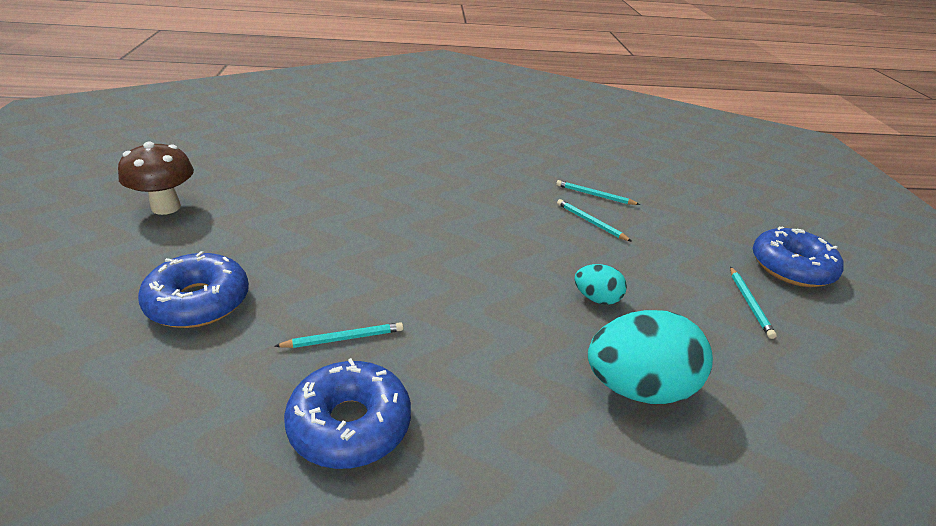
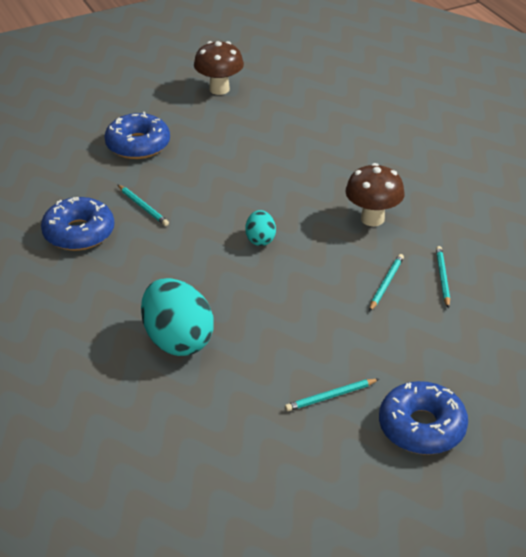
camera: 70 degrees right, 5 degrees up
(491, 198) = (372, 219): none -> brown mushroom
(596, 299) = (267, 305): turquoise egg -> turquoise egg (260, 239)

